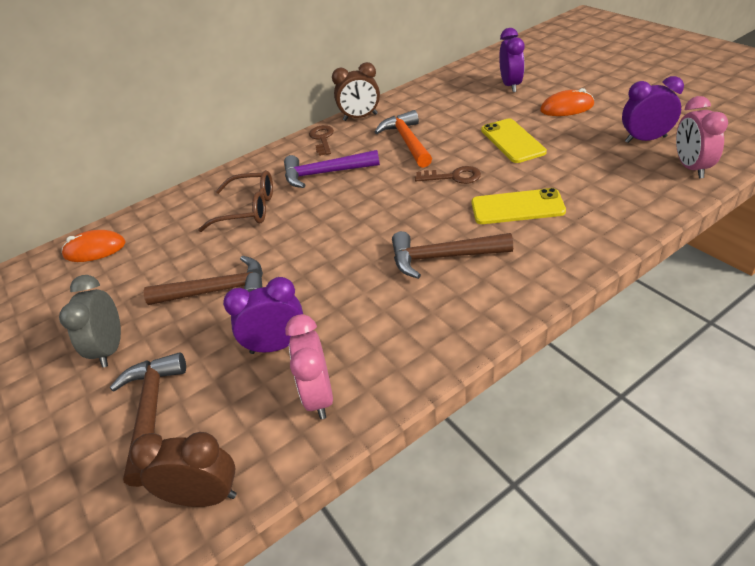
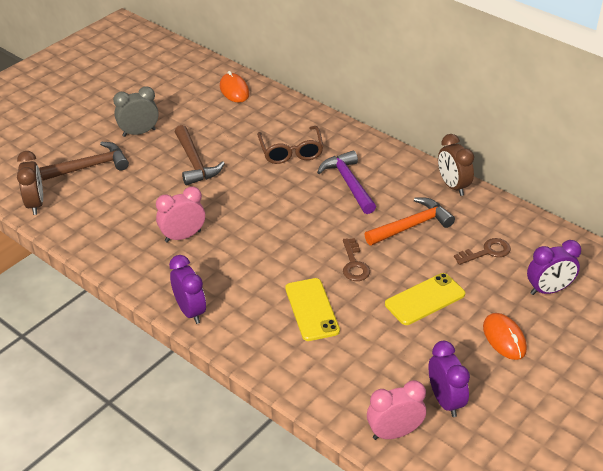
camera: 70 degrees right, 0 degrees up
(277, 346) = (144, 204): purple clock -> purple clock (190, 311)
(319, 396) = (103, 232): pink clock -> pink clock (183, 236)
(322, 139) = (407, 169): brown key -> brown key (487, 252)
(443, 257) = (240, 271): brown hammer -> none

